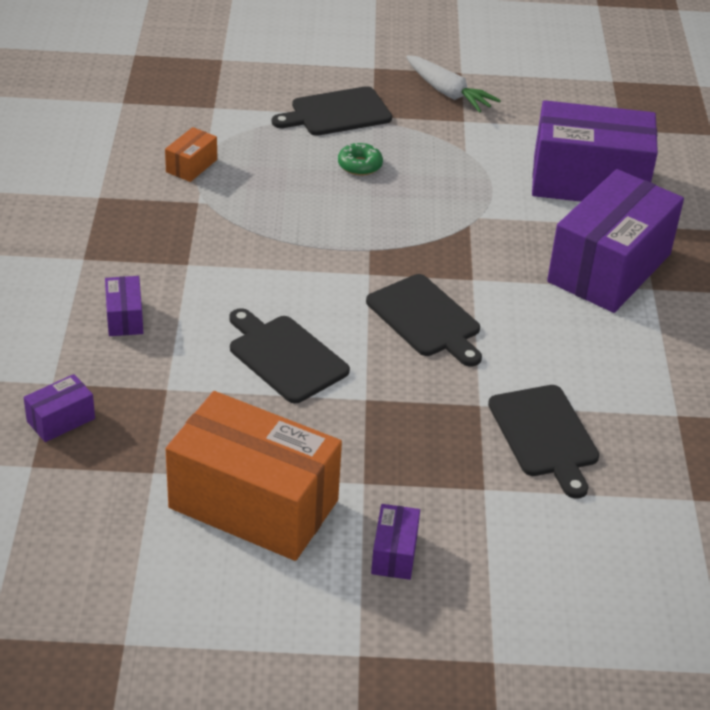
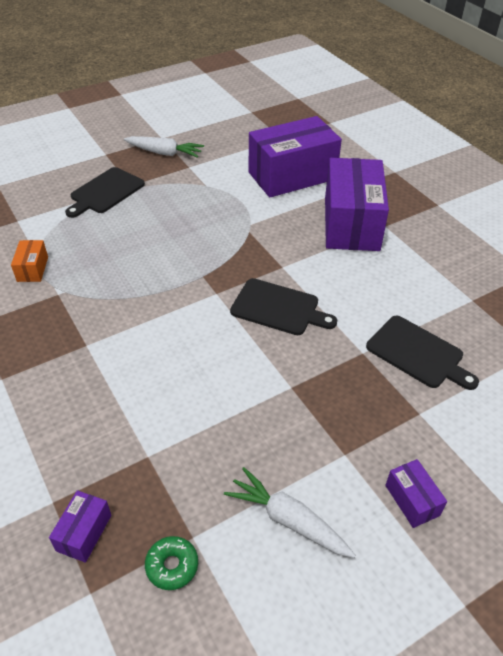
camera: 30 degrees left, 5 degrees up
(125, 318) = (70, 412): purple box -> none
(253, 504) = (287, 519): orange box -> white carrot
(285, 356) = (212, 383): black cutting board -> none
(360, 165) = (149, 221): green donut -> green donut (172, 566)

